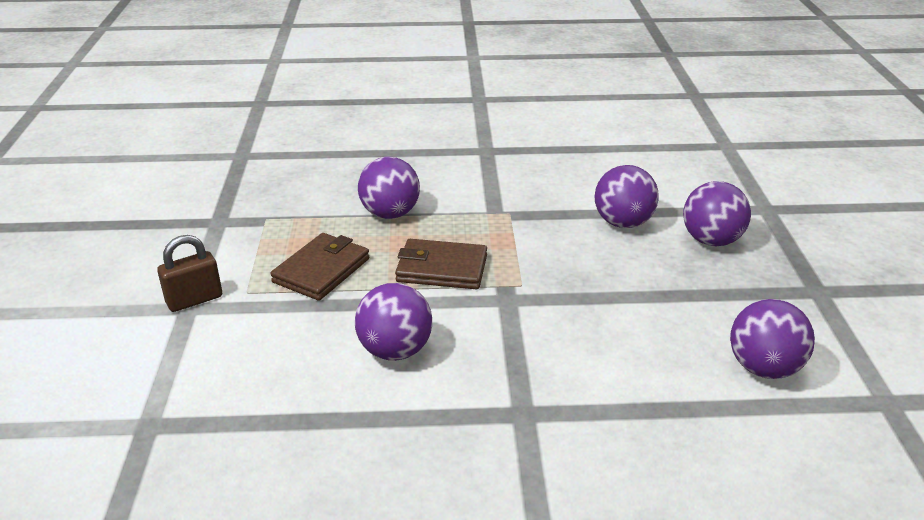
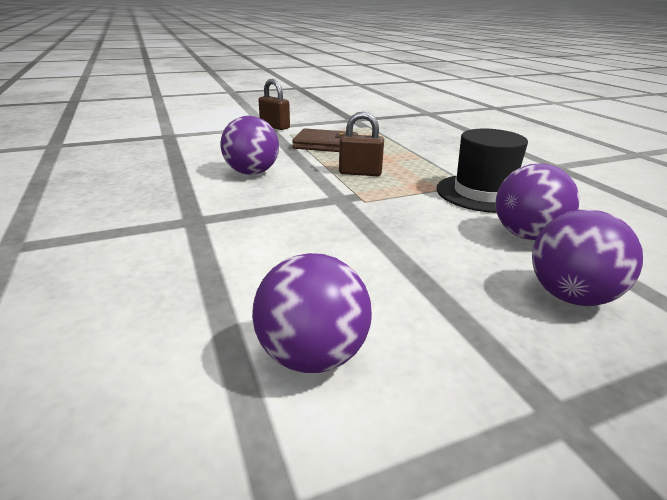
camera: 70 degrees right, 5 degrees down
(390, 214) = (412, 151): purple ball -> none
(441, 268) = (360, 173): brown wallet -> brown padlock
(532, 212) = (483, 193): none -> black hat

